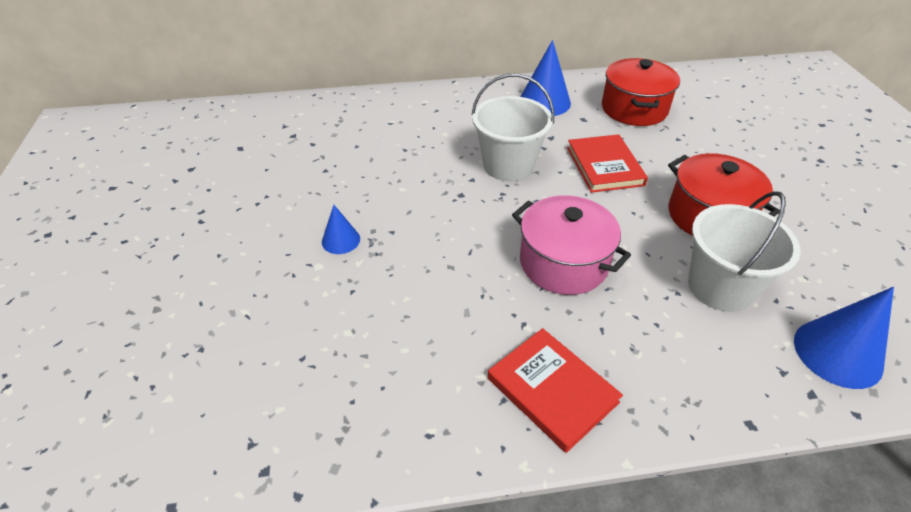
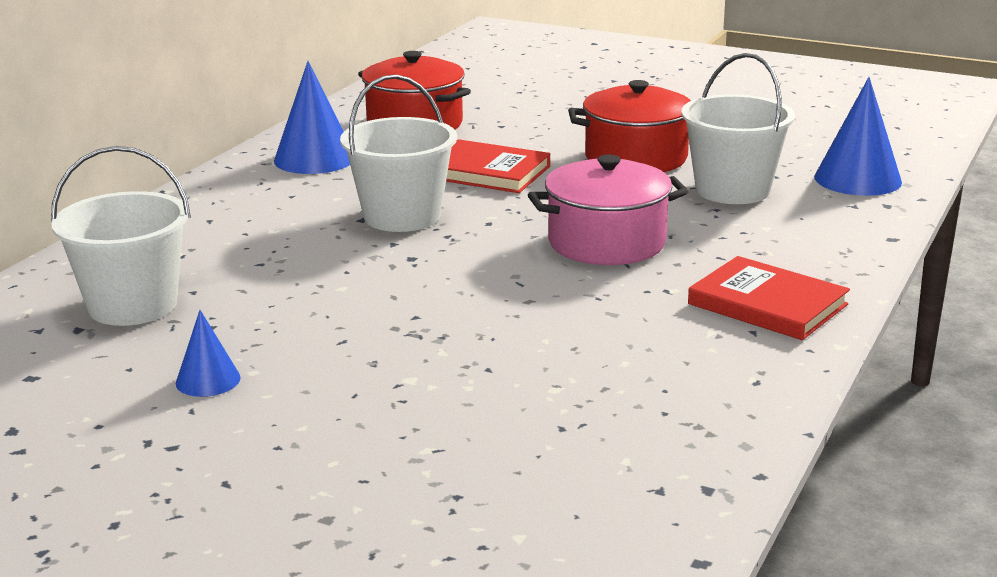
camera: 55 degrees left, 20 degrees down
(327, 137) = (133, 305): none -> white bucket
(341, 240) = (382, 352): blue cone -> blue cone (208, 380)
(552, 390) = (767, 304): red book -> red book turned 45 degrees clockwise

